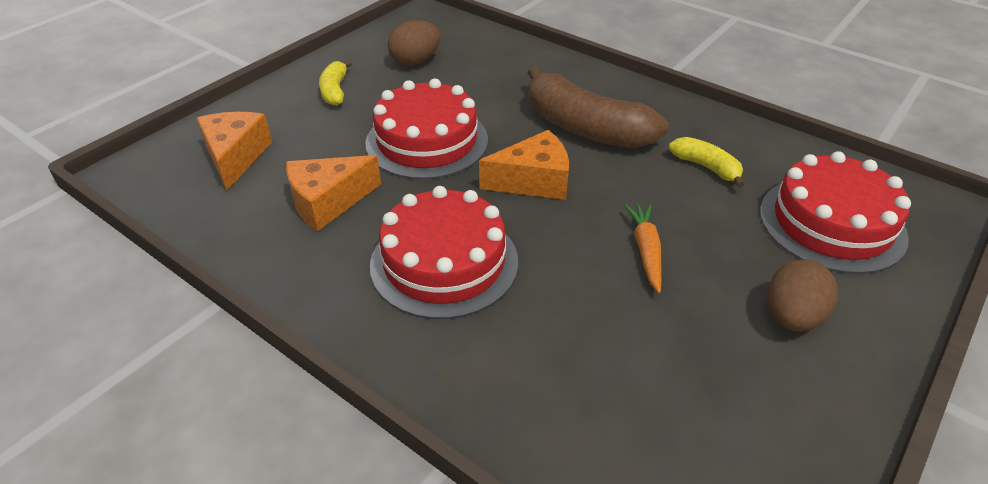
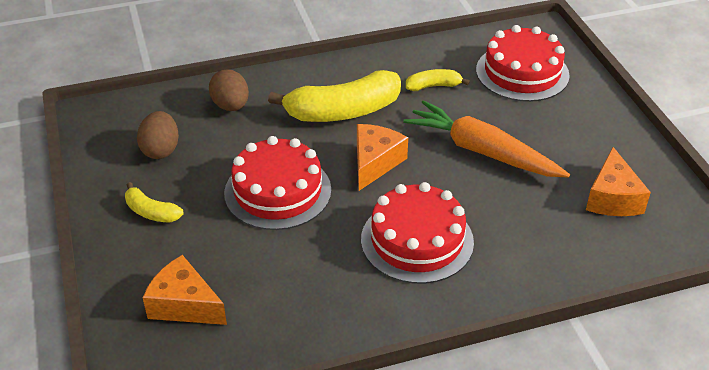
camera: 55 degrees left, 0 degrees up
(328, 202) = (299, 272): orange cheese -> orange cheese (612, 198)
(585, 128) = (343, 111): brown banana -> yellow banana
(646, 251) = (482, 151): orange carrot -> orange carrot, size x1.98
(792, 317) = (574, 129): brown egg -> brown egg (231, 106)

